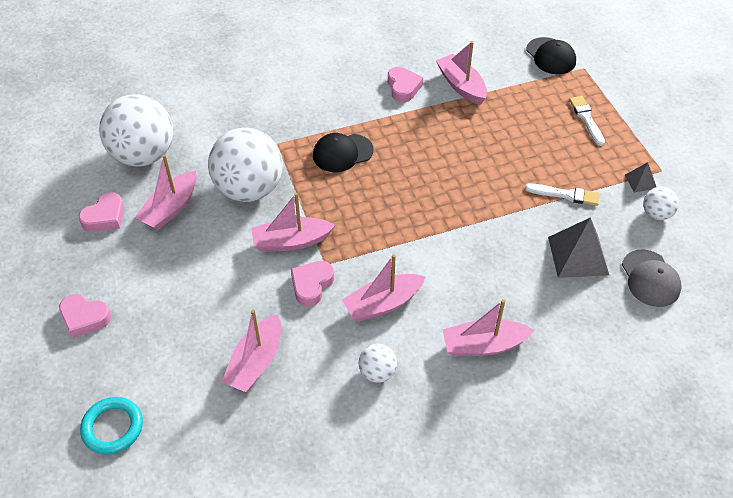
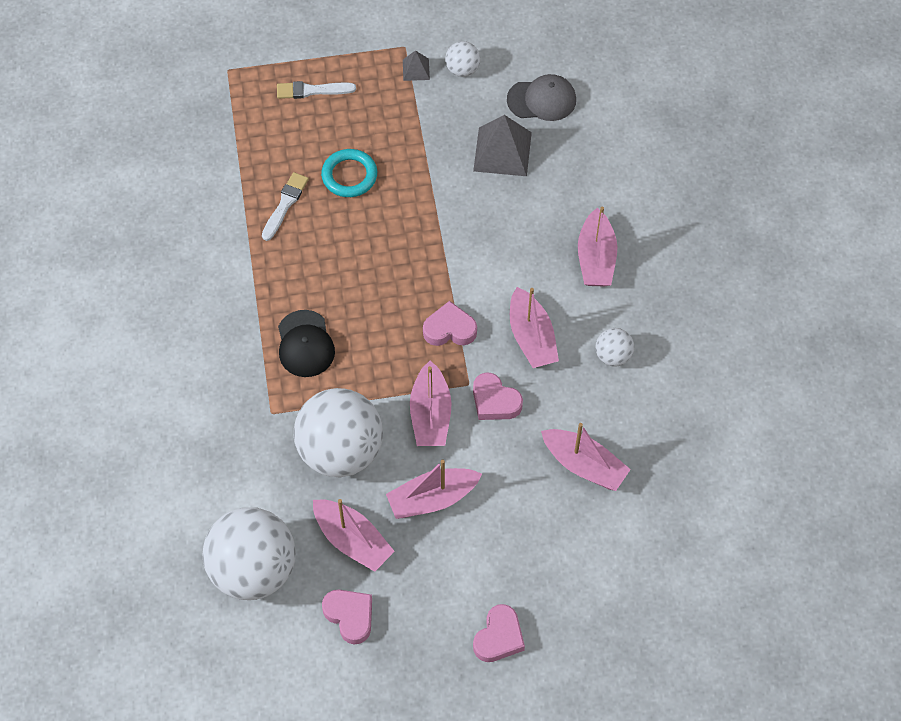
camera: 80 degrees left, 10 degrees up
(113, 427) = (642, 606): turquoise ring -> turquoise ring (349, 176)
(403, 87) = (208, 261): pink heart -> pink heart (449, 329)
(461, 86) = (223, 199): pink boat -> pink boat (432, 499)
(551, 56) = (197, 96): black cap -> none
(565, 195) = (419, 140): white brush -> white brush (285, 204)

